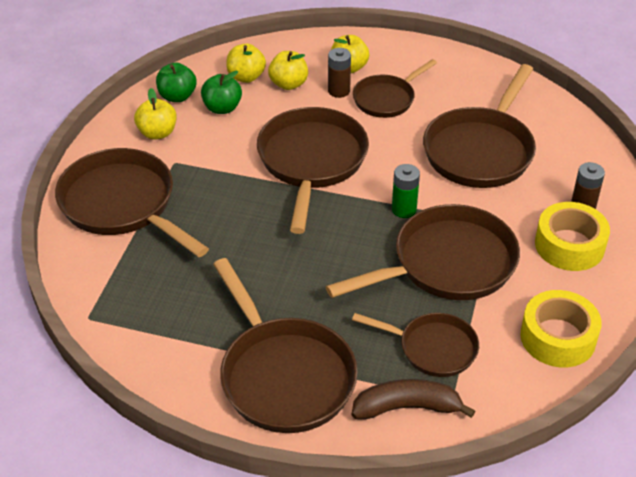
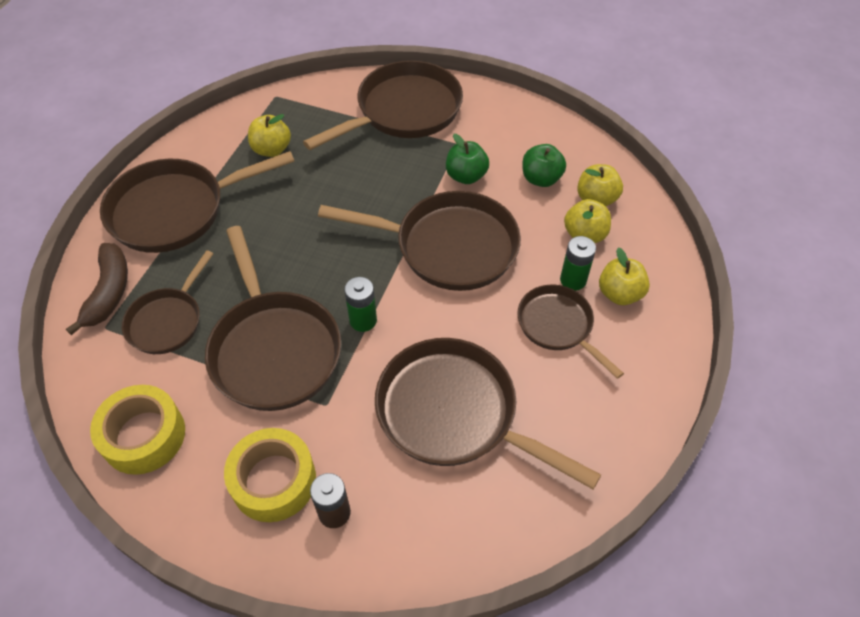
camera: 95 degrees right, 10 degrees up
(157, 133) = (502, 132): yellow apple -> yellow apple (272, 149)
(177, 96) = (560, 145): green apple -> green apple (466, 176)
(339, 91) = (573, 280): brown battery -> green battery

